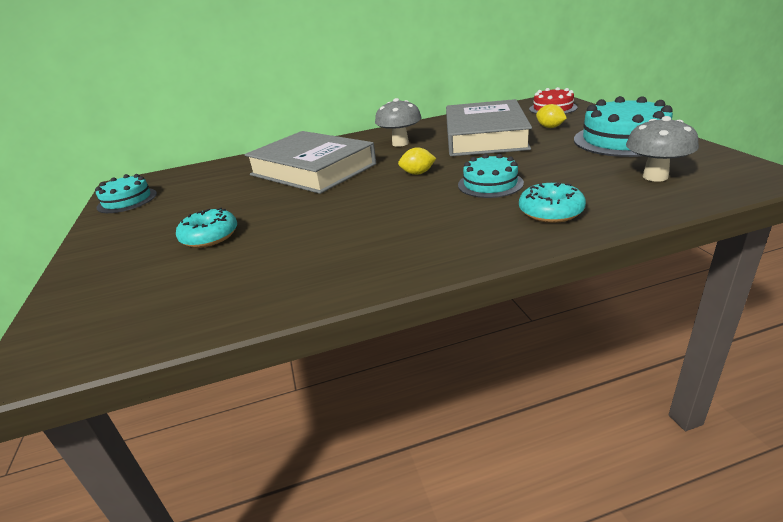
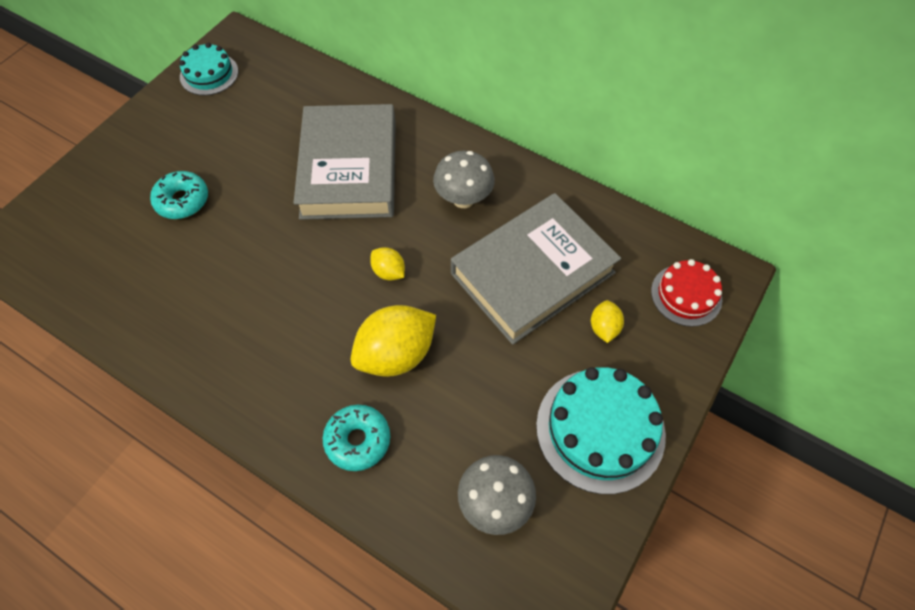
camera: 45 degrees right, 30 degrees up
(490, 184) = (396, 354): turquoise cake -> yellow lemon

